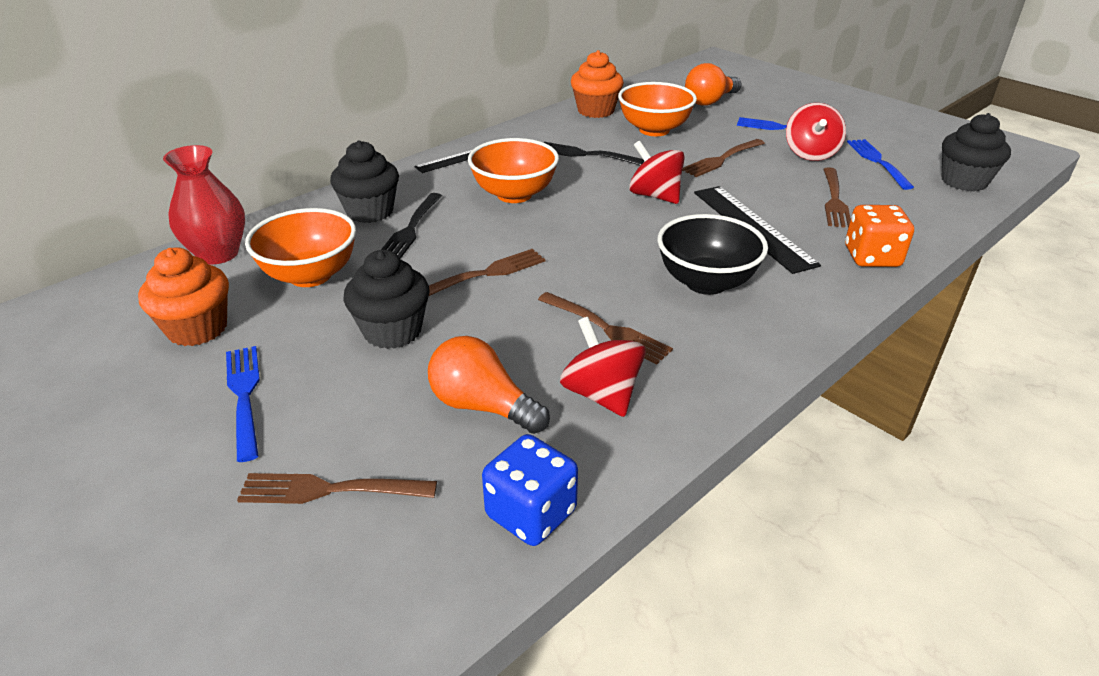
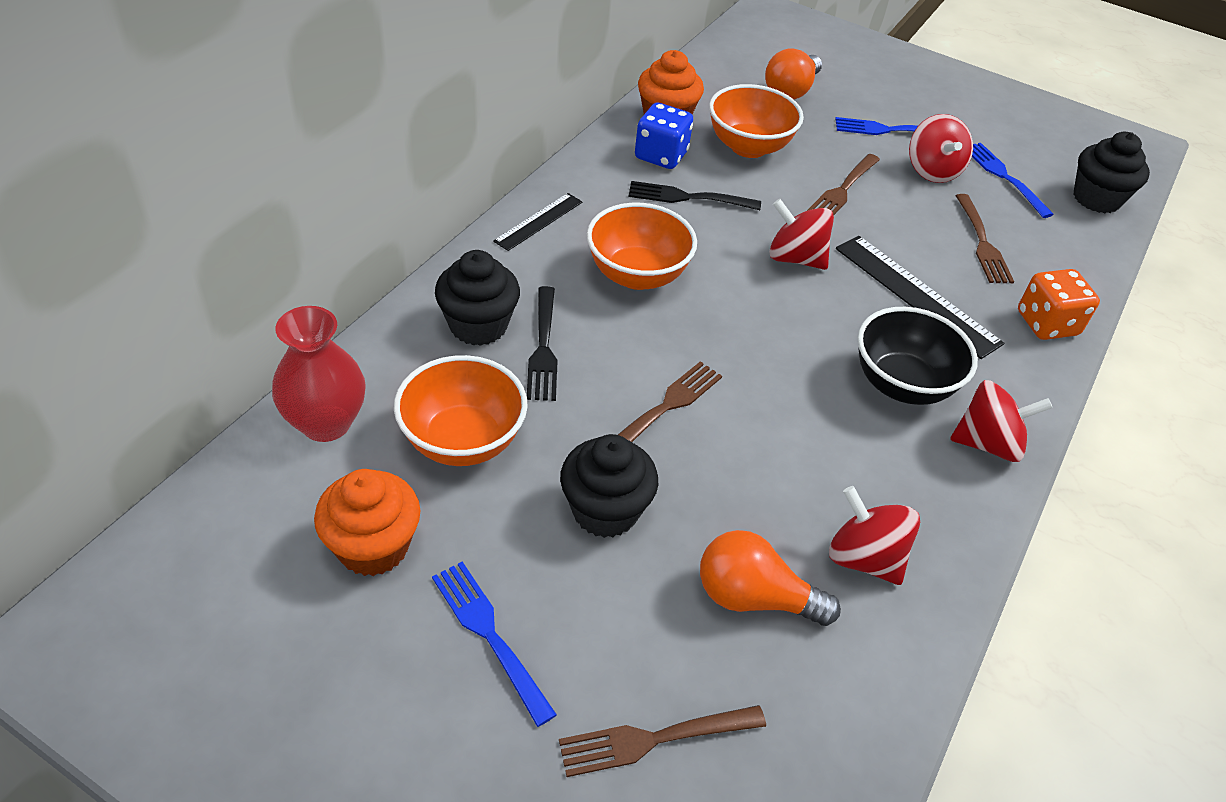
camera: 20 degrees left, 10 degrees up
(531, 513) = (864, 722): blue dice -> blue dice (661, 155)
(605, 329) = (829, 468): brown fork -> none
(768, 331) = (987, 443): none -> red spinning top

